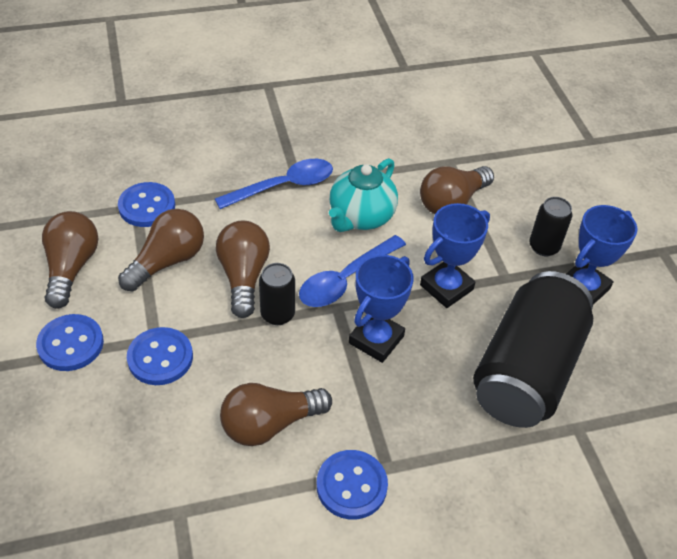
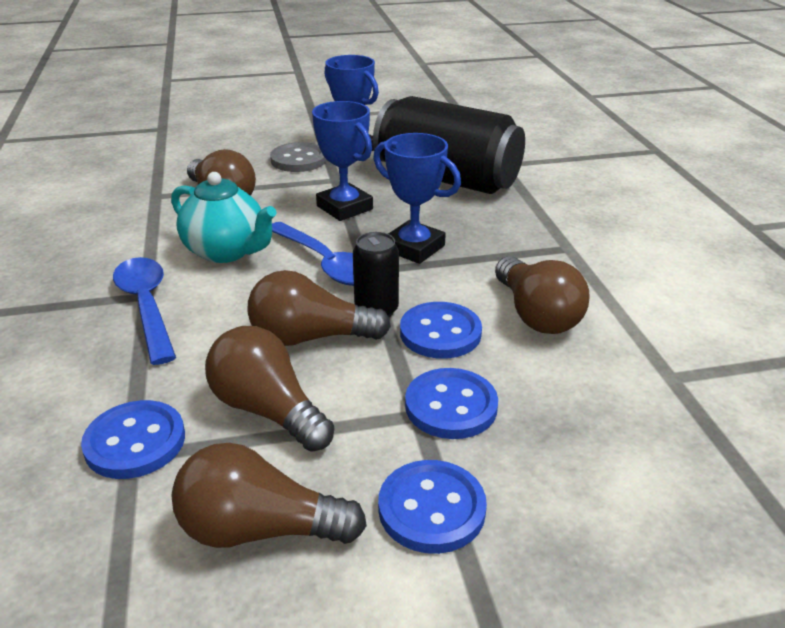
camera: 85 degrees left, 15 degrees down
(351, 486) = (595, 266): blue button -> blue button (440, 333)
(544, 247) = (298, 160): black can -> grey button

